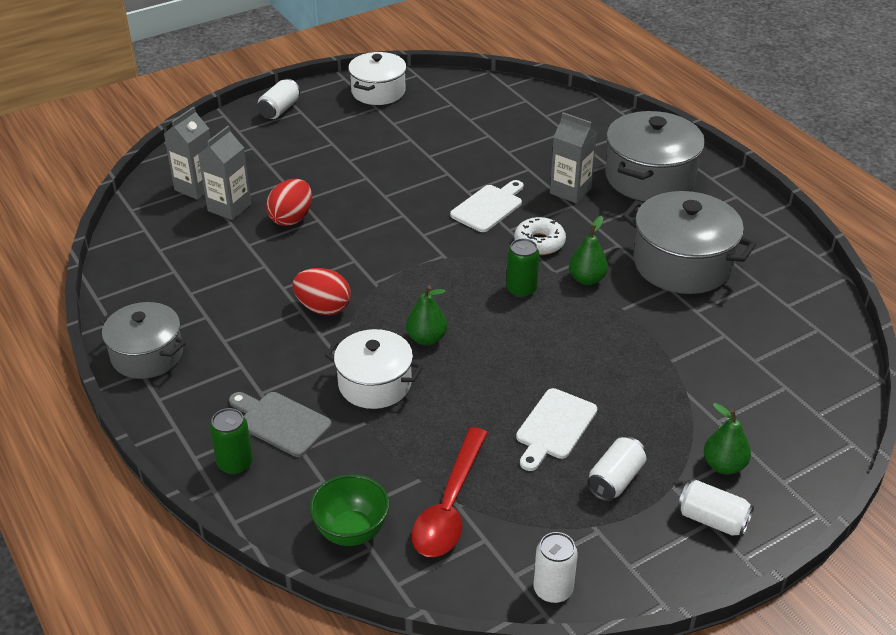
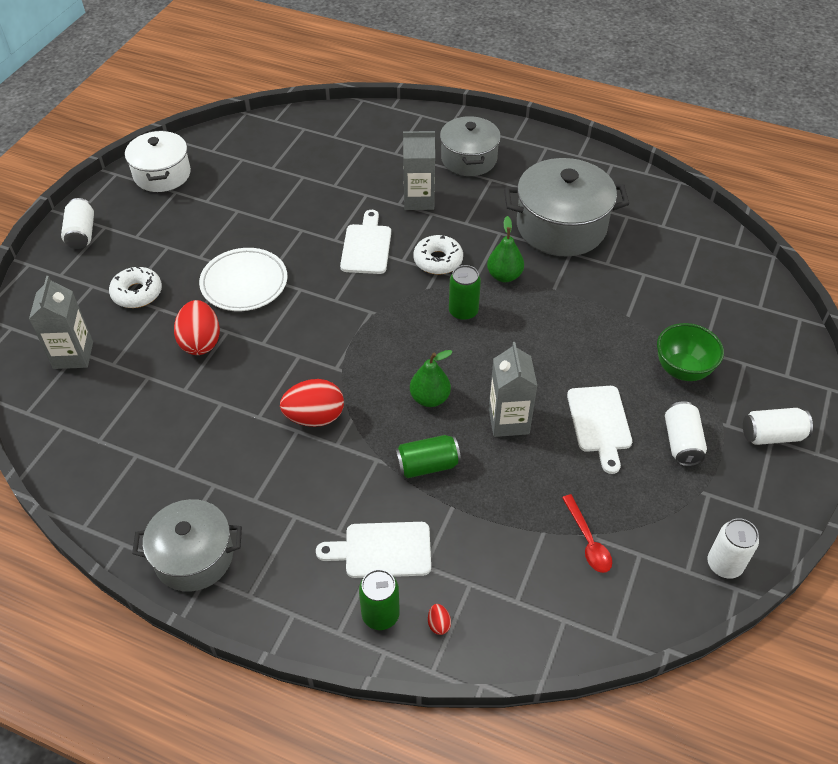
camera: 35 degrees left, 10 degrees up
(229, 207) = (128, 360): grey carton -> grey carton (508, 421)
(270, 494) = (438, 624): none -> red egg
(279, 166) = (137, 293): none -> white donut
(280, 422) = (382, 550): grey cutting board -> white cutting board
(351, 531) = (536, 614): green bowl -> green bowl (682, 370)
(364, 192) = (244, 283): none -> white plate
(375, 384) = (427, 465): white pot -> green can
(450, 505) = (588, 541): red spoon -> red spoon, size x0.55
(650, 177) = (469, 159): grey pot -> grey pot, size x0.66
(724, 465) = (740, 385): green pear -> none

